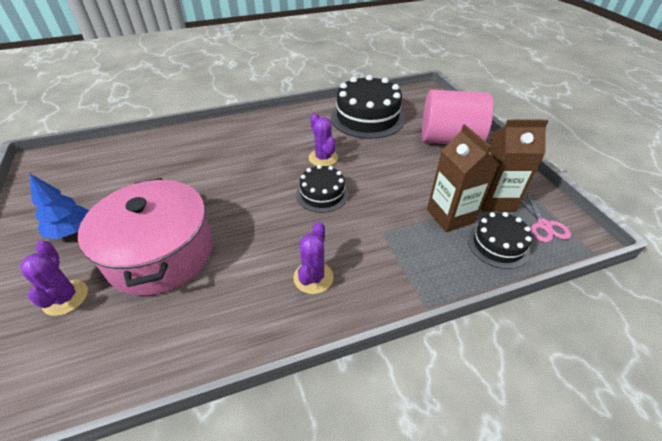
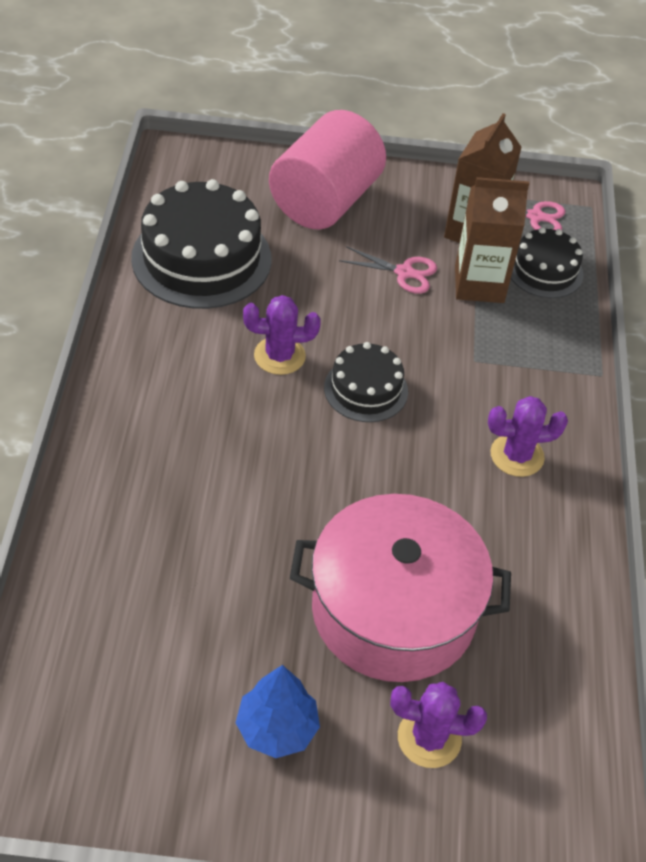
camera: 70 degrees left, 5 degrees up
(313, 277) = (517, 455): purple cactus -> purple cactus turned 45 degrees counterclockwise
(427, 182) = (404, 272): none -> pink scissors

